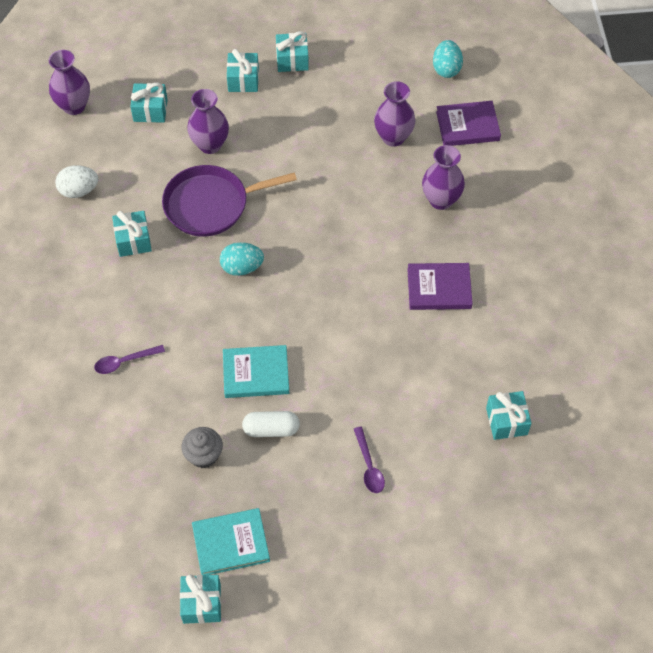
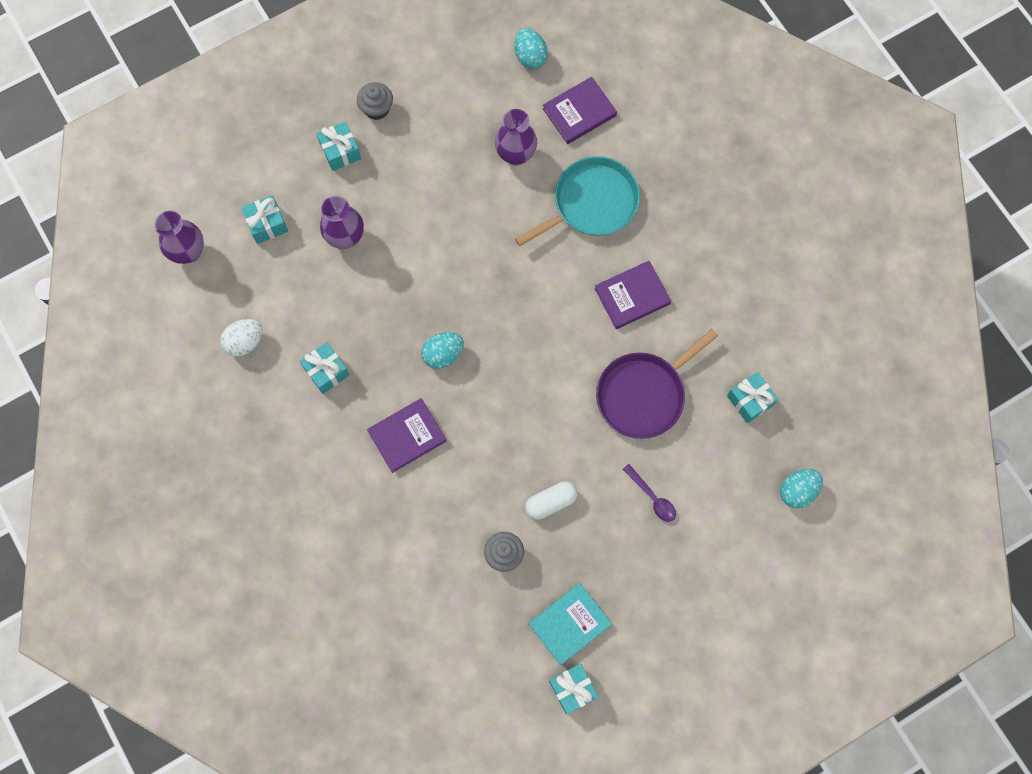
camera: 25 degrees left, 15 degrees up
(124, 362) = (385, 497): purple spoon -> none
(173, 320) = (407, 436): none -> purple book
(211, 204) = (380, 301): purple pan -> purple pan (644, 394)
(256, 373) = (510, 455): turquoise book -> none
(292, 60) = (377, 108): turquoise gift -> grey cupcake
(441, 200) = (591, 203): purple vase -> turquoise pan
(514, 521) = (797, 491): none -> turquoise egg

